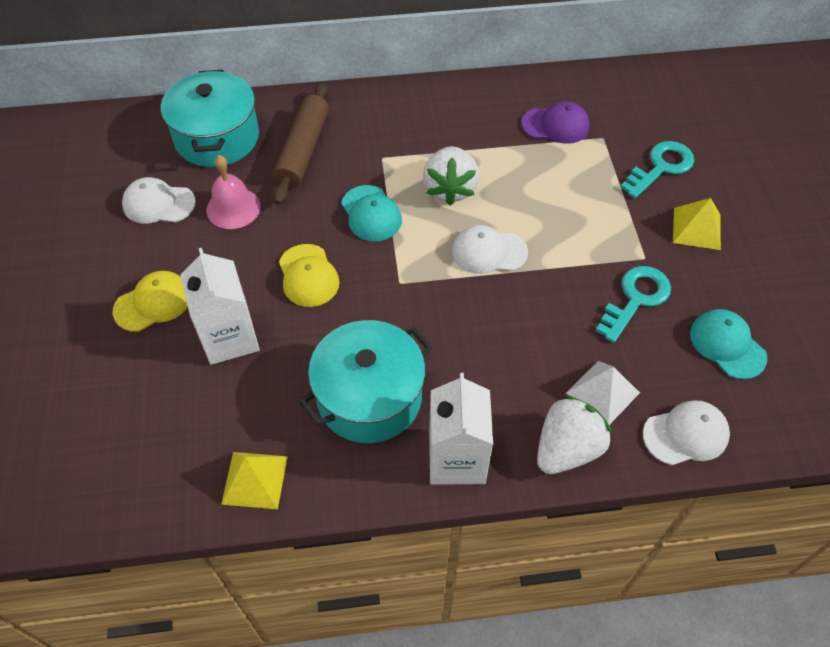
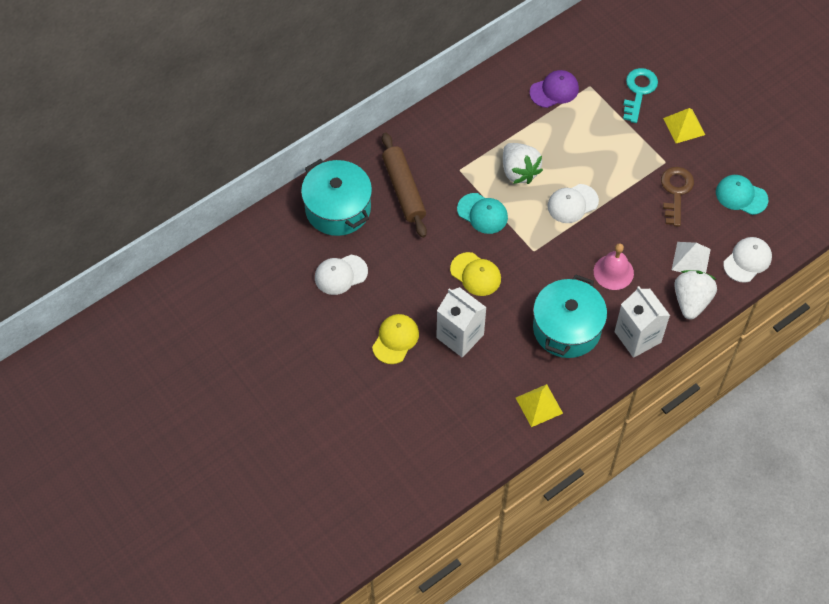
camera: 30 degrees left, 5 degrees up
(233, 208) = (392, 253): pink bell -> pink bell (613, 272)
(636, 299) = (675, 192): turquoise key -> brown key

